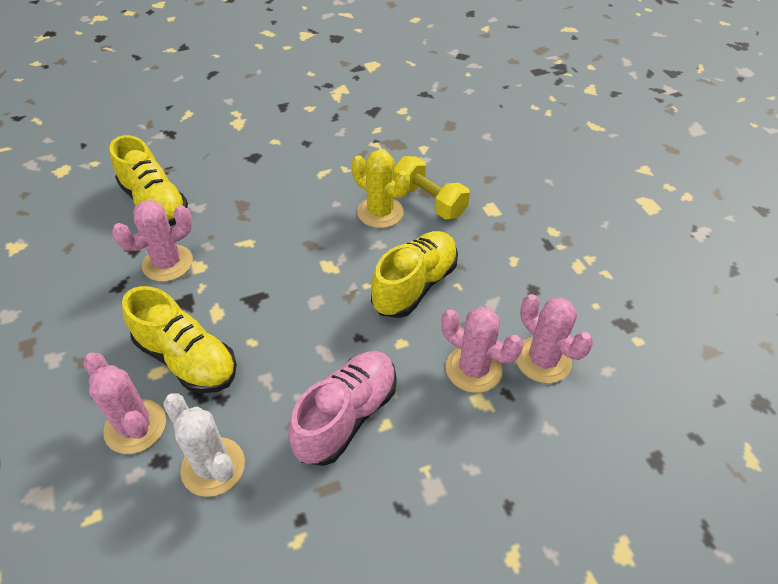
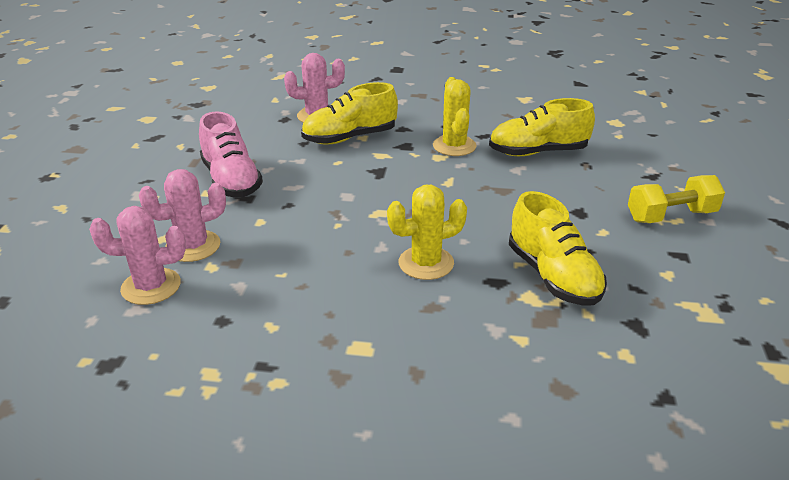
camera: 120 degrees right, 15 degrees down
(168, 263) = (454, 146): pink cactus -> yellow cactus
(213, 467) = (259, 132): white cactus -> none
(415, 285) = (309, 249): yellow shoe -> yellow shoe (553, 276)
(429, 201) = (415, 303): yellow dumbbell -> yellow dumbbell (671, 216)

